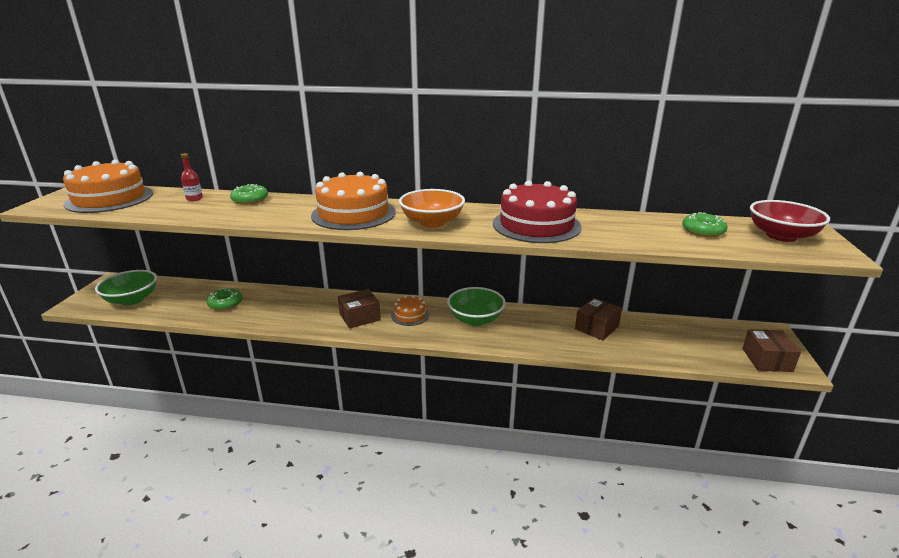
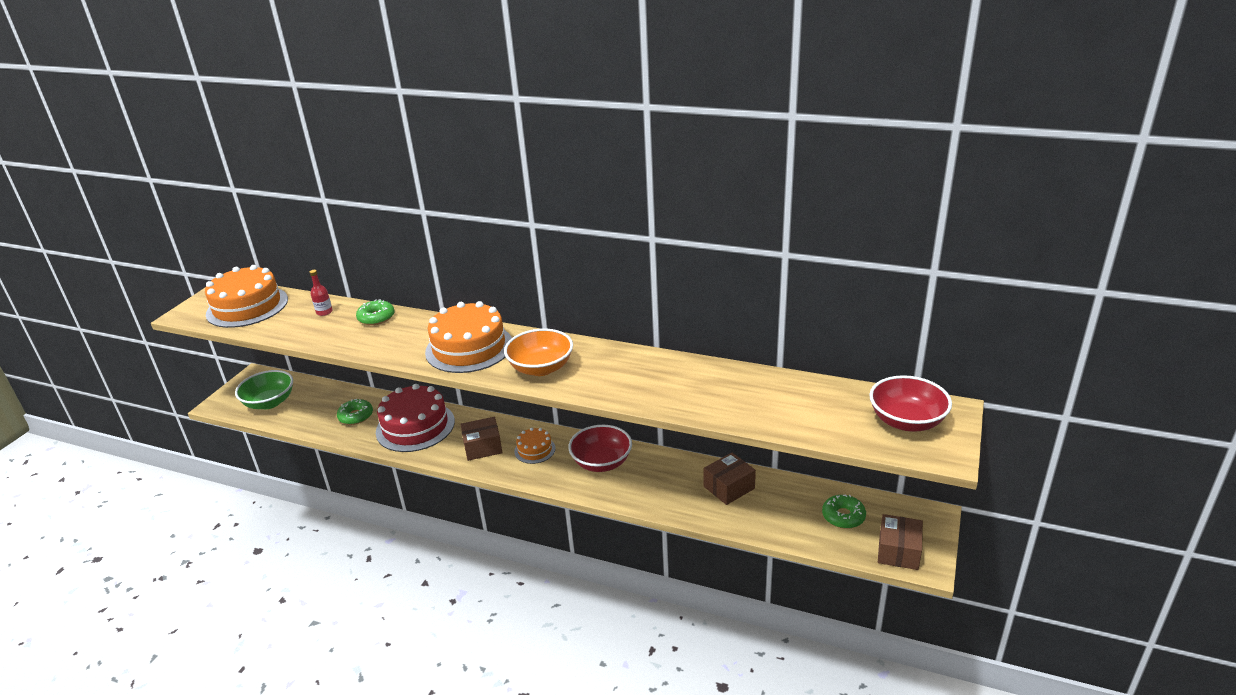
camera: 15 degrees right, 5 degrees up
(475, 319) = (601, 462): green bowl -> red bowl
(536, 225) = (646, 381): red cake -> red cake (415, 426)
(703, 231) = (822, 406): green donut -> green donut (843, 516)

